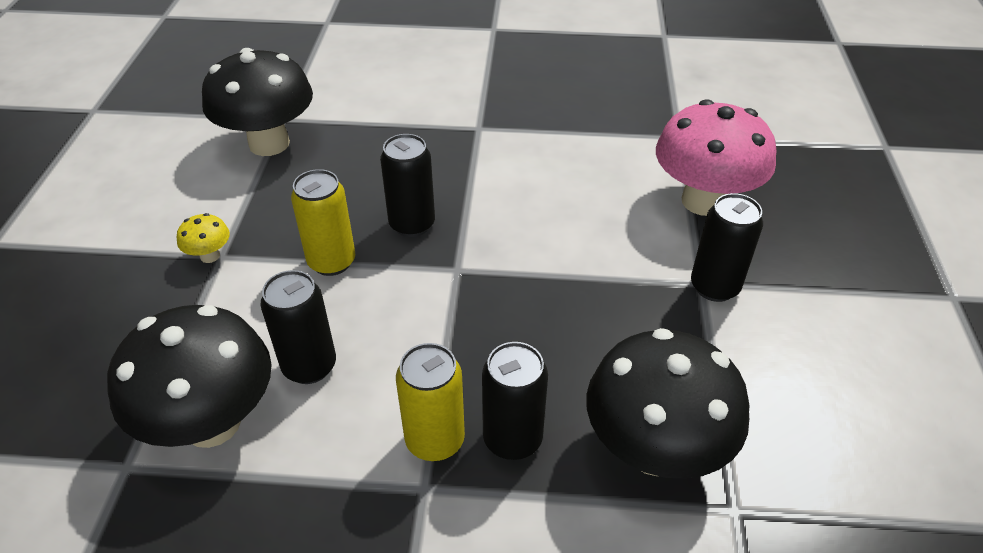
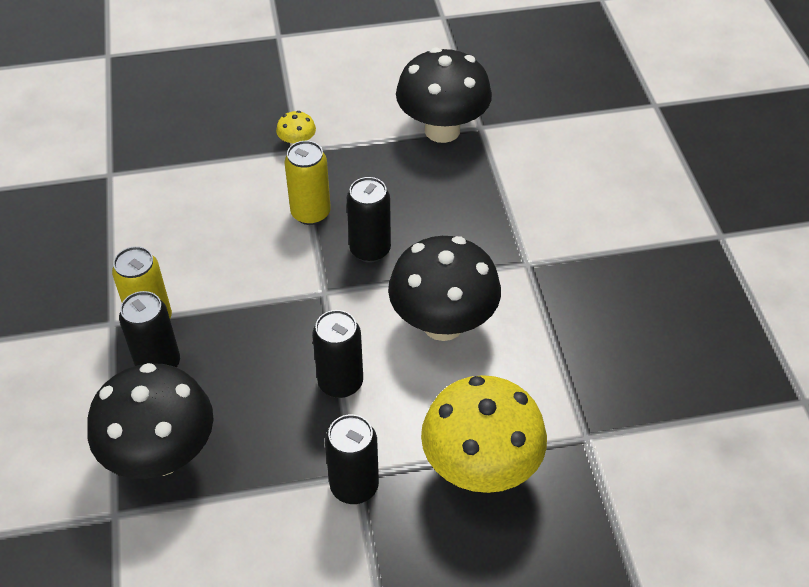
camera: 75 degrees right, 5 degrees up
(212, 423) = (147, 201): black mushroom -> black mushroom (443, 324)
(309, 366) = (203, 233): black can -> black can (340, 383)
(703, 201) = (480, 468): pink mushroom -> yellow mushroom

